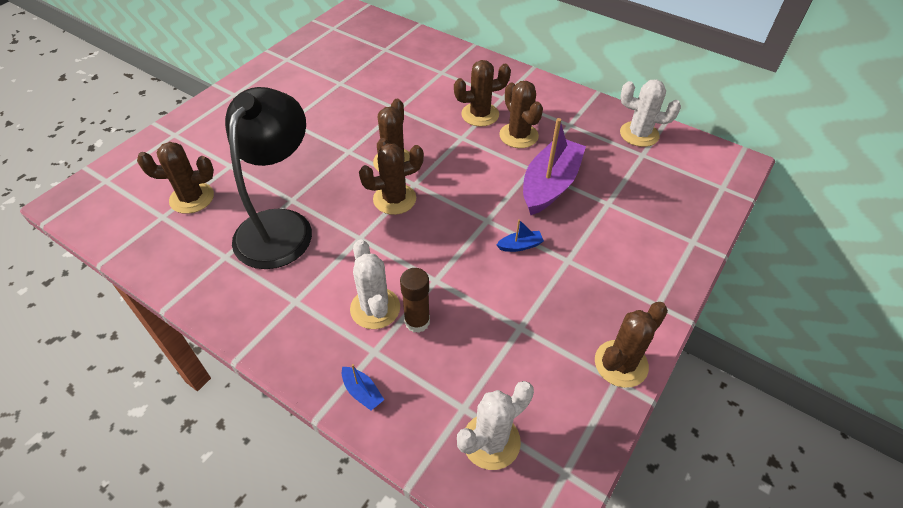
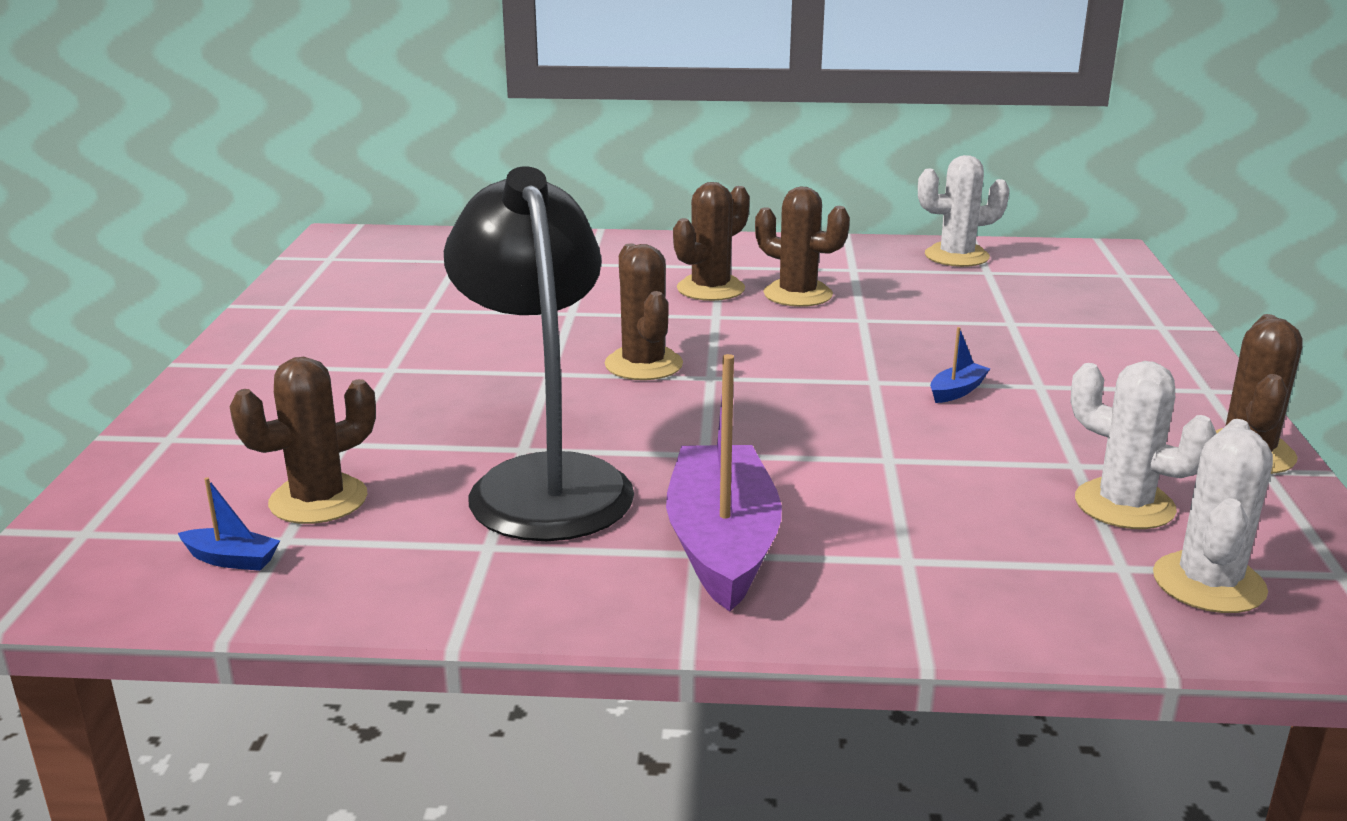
camera: 30 degrees left, 25 degrees down
(362, 392) = (955, 608): blue boat -> blue boat (231, 559)
(375, 308) = (841, 516): white cactus -> white cactus (1124, 505)
(394, 199) = (702, 400): brown cactus -> none
(417, 321) = (925, 507): brown glue stick -> none
(550, 185) = (910, 327): purple boat -> purple boat (722, 544)

